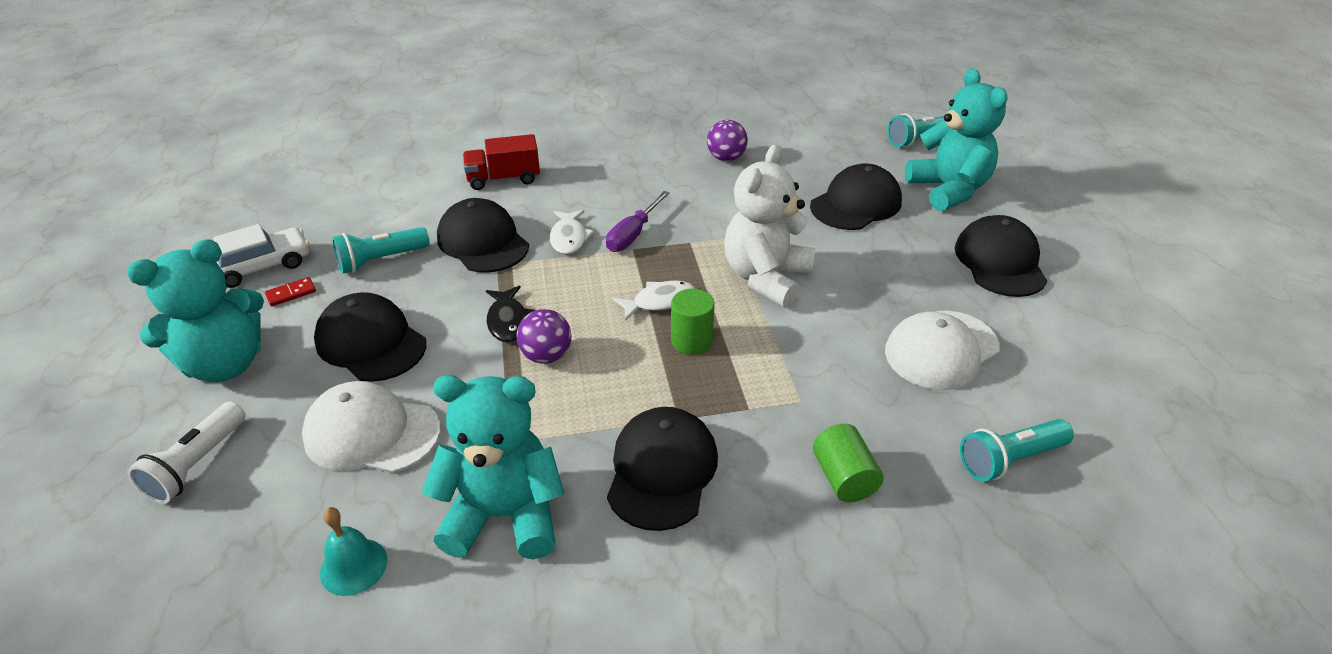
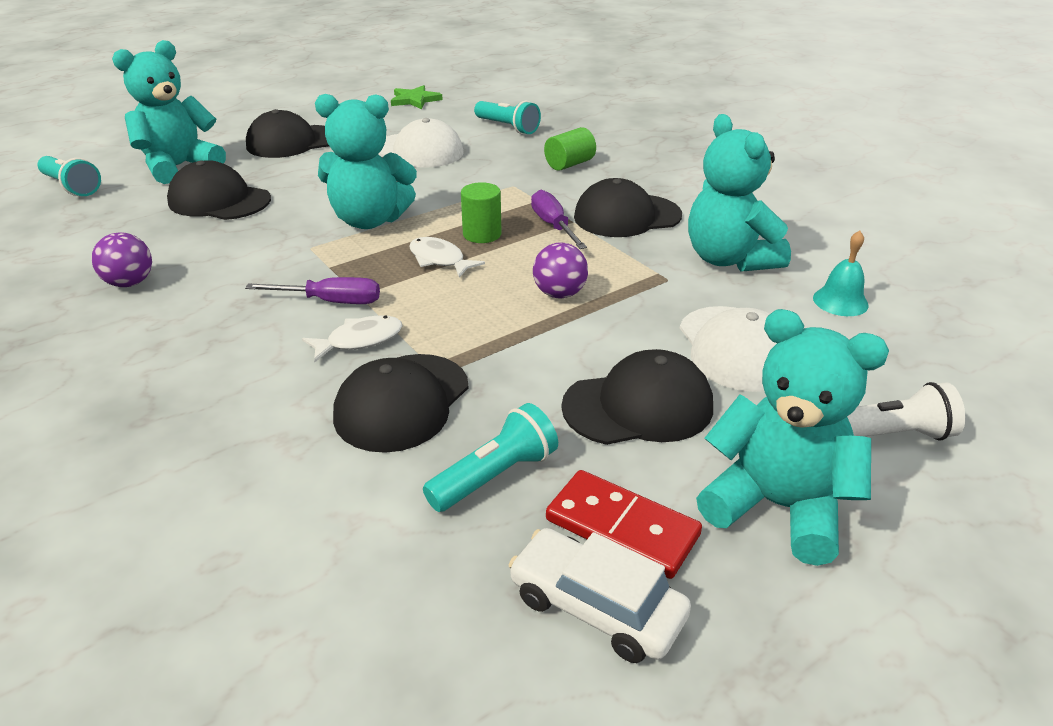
camera: 115 degrees left, 5 degrees down
(291, 293) = (622, 527): red domino -> red domino, size x2.00
(371, 342) = (638, 406): black cap -> black cap turned 120 degrees counterclockwise
(381, 260) = (495, 476): turquoise flashlight -> turquoise flashlight turned 75 degrees counterclockwise
(504, 179) = (229, 446): red truck -> none
(508, 321) = (531, 330): black fish -> none
(678, 398) = (553, 225): none -> purple screwdriver
(766, 278) = (369, 220): white teddy bear -> turquoise teddy bear
(1154, 392) = (415, 100): none -> green star

